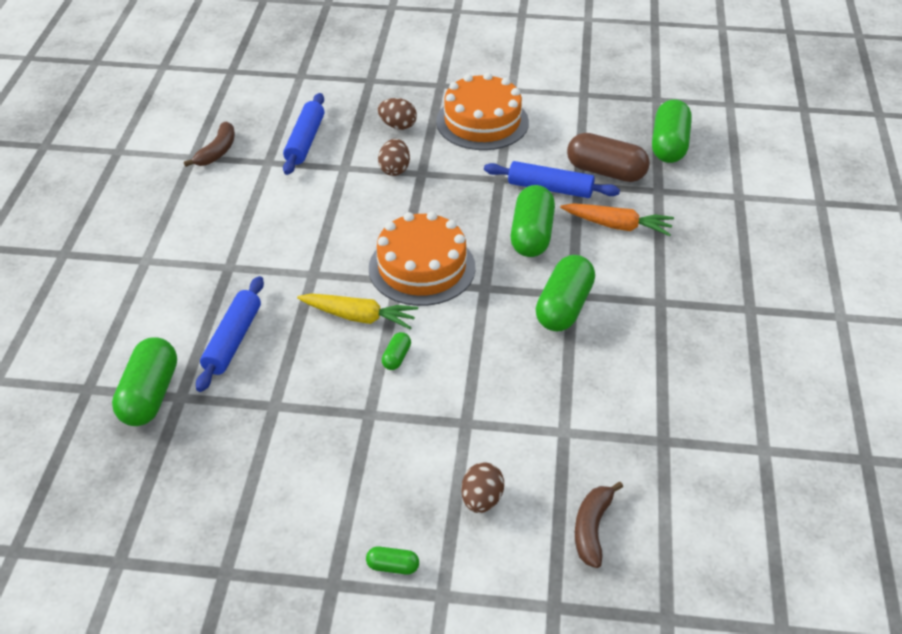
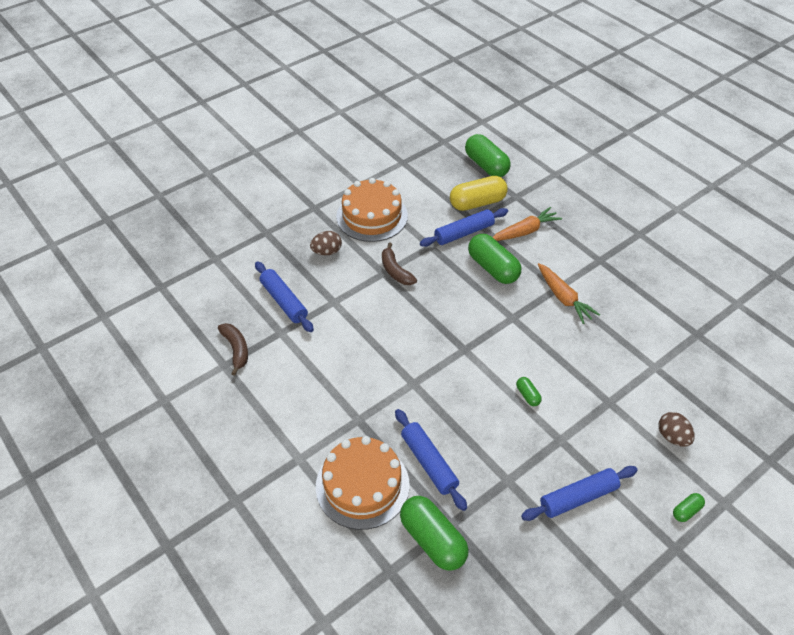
camera: 45 degrees left, 5 degrees up
(312, 469) = (578, 497): none -> blue rolling pin
(359, 317) = (476, 388): yellow carrot -> none
(394, 169) = (365, 281): brown egg -> none
(422, 268) = (466, 331): orange cake -> orange cake (362, 485)
(564, 307) = (563, 298): green capsule -> orange carrot
(592, 529) = (732, 406): brown banana -> brown banana (395, 271)
(606, 172) = (477, 203): brown capsule -> yellow capsule

